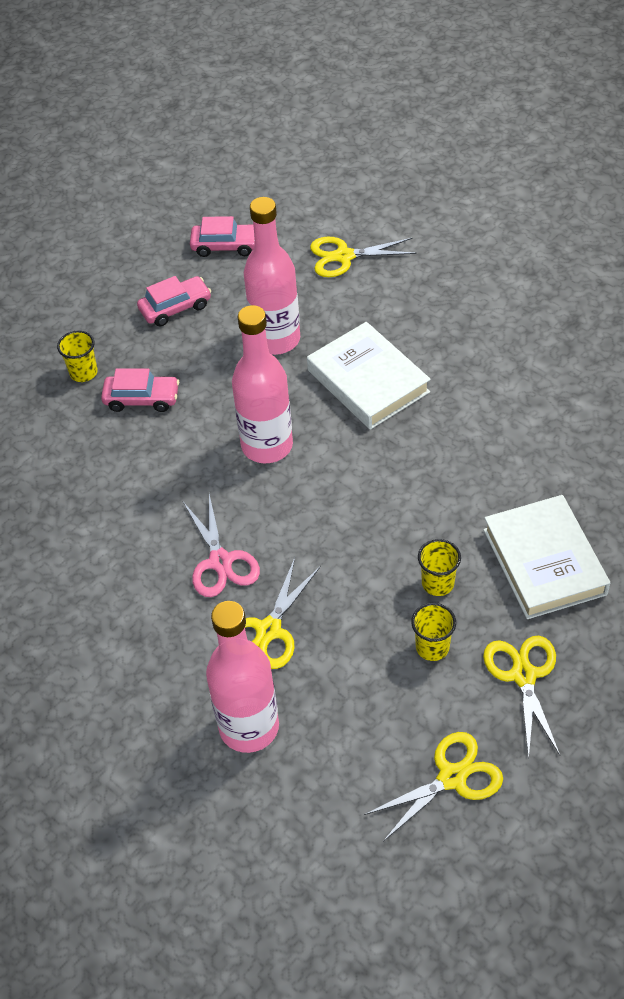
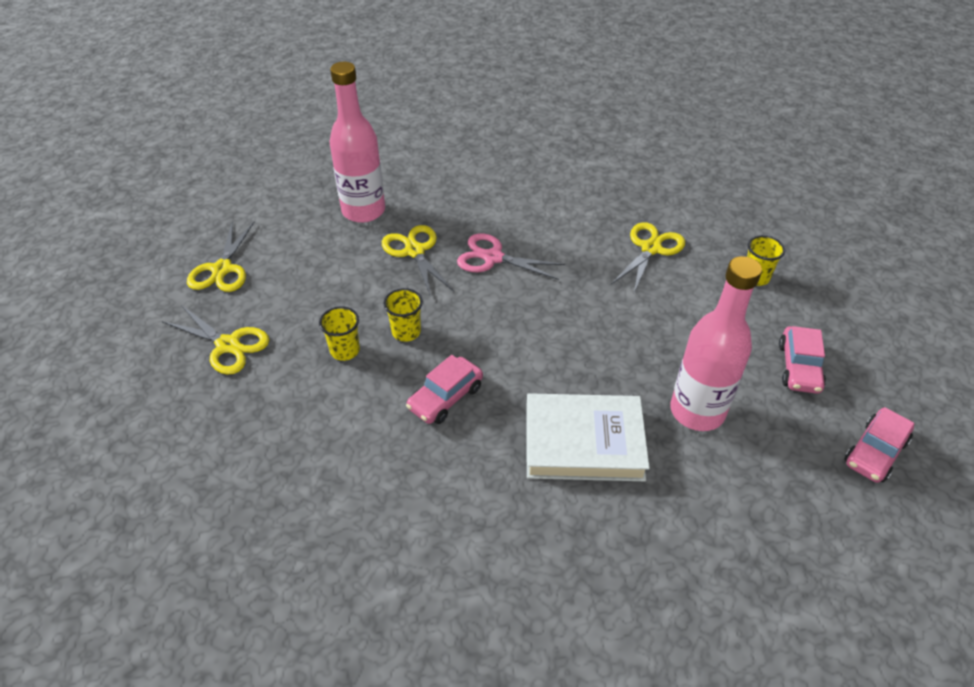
camera: 125 degrees right, 5 degrees down
(142, 399) = (695, 294): pink car -> pink car (445, 397)
(267, 445) = (574, 336): pink bottle -> none
(344, 256) = (786, 543): yellow scissors -> yellow scissors (650, 248)
(432, 647) = (305, 315): yellow cup -> yellow cup (406, 332)
(544, 562) = (284, 423): white book -> none

